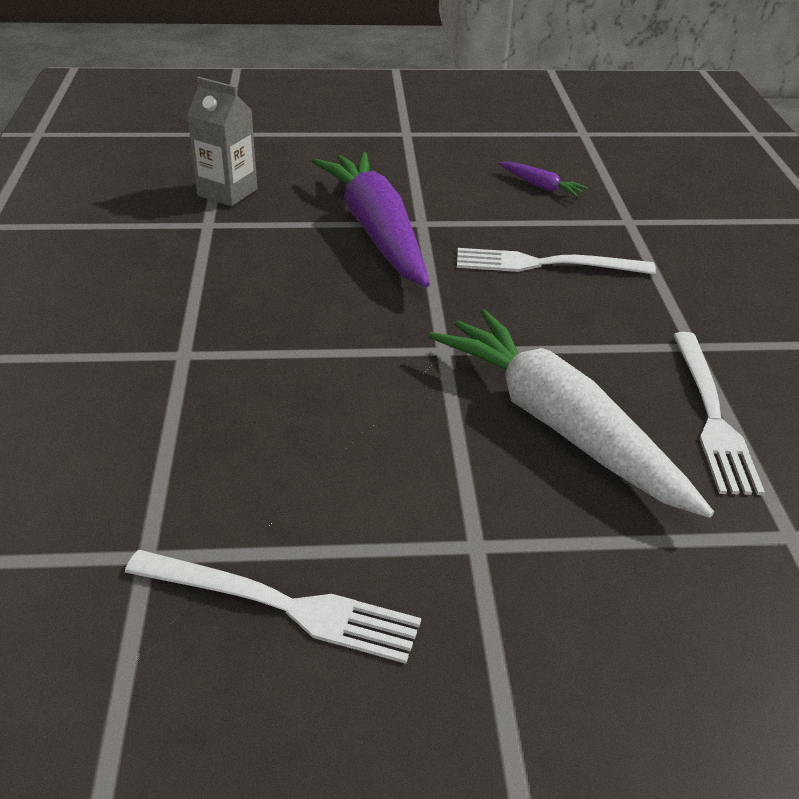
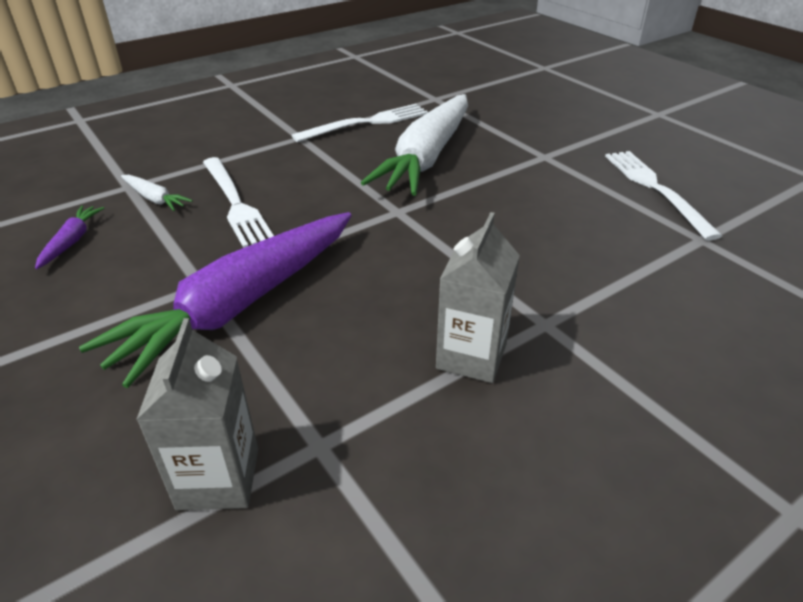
camera: 120 degrees left, 0 degrees up
(199, 302) = (471, 356): none -> grey carton
(590, 228) = (155, 199): none -> white carrot

